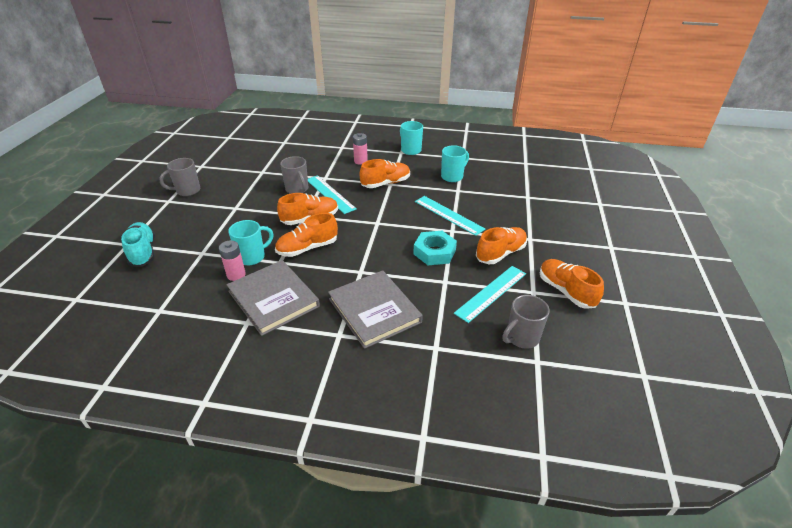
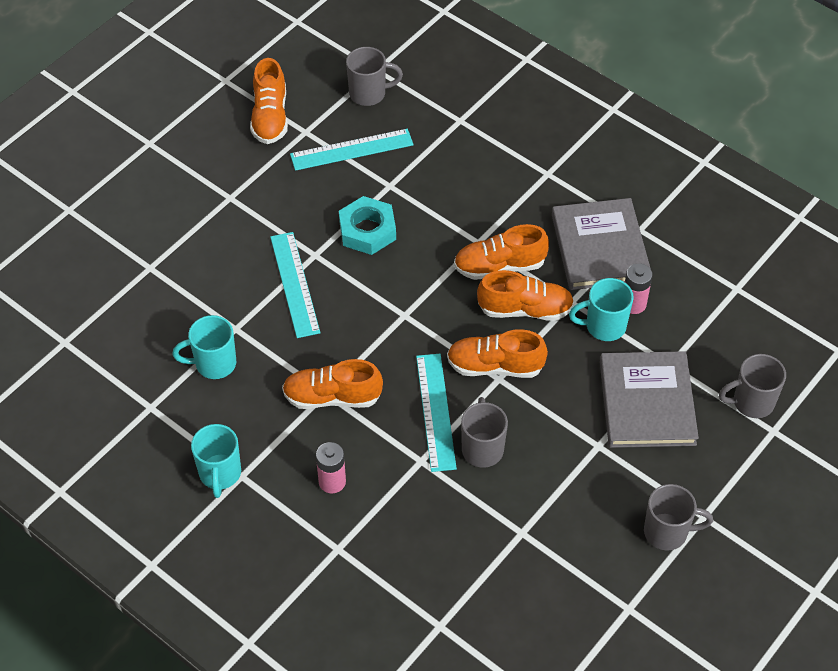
camera: 150 degrees left, 15 degrees up
(143, 252) = (751, 402): turquoise shoe -> grey mug
(374, 310) = (494, 184): grey book -> grey book (647, 402)
(500, 253) = (289, 193): orange shoe -> orange shoe (499, 266)

